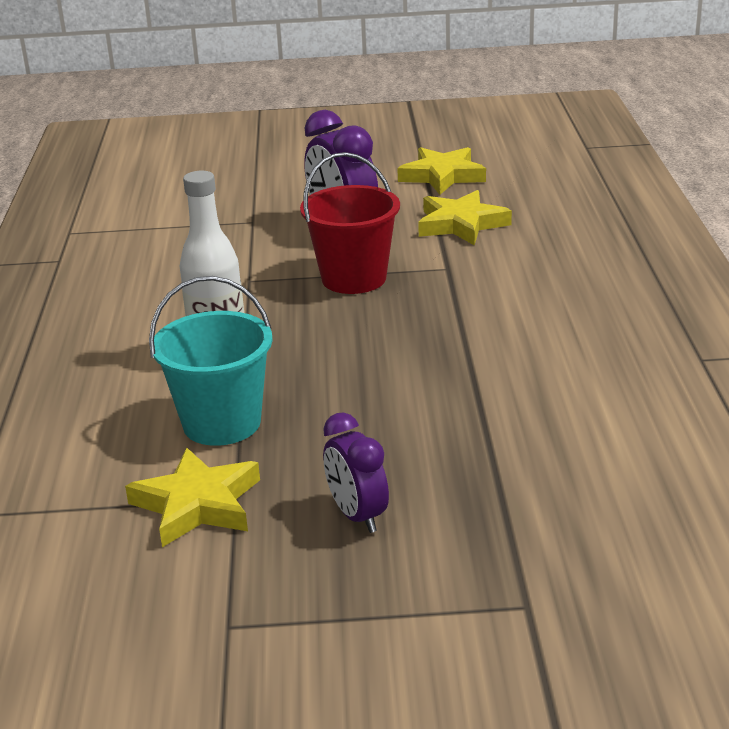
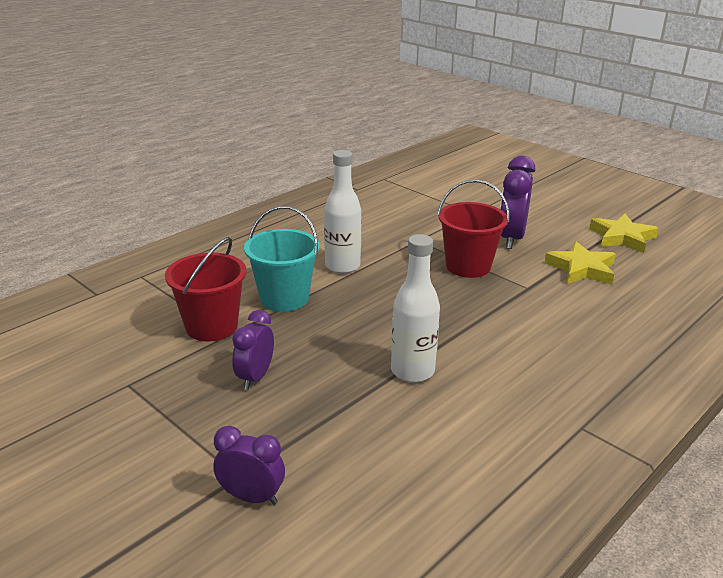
camera: 45 degrees right, 0 degrees up
(197, 504) = (211, 326): yellow star -> red bucket
(493, 405) = (412, 371): none -> white bottle
(575, 611) = (251, 497): none -> purple clock

